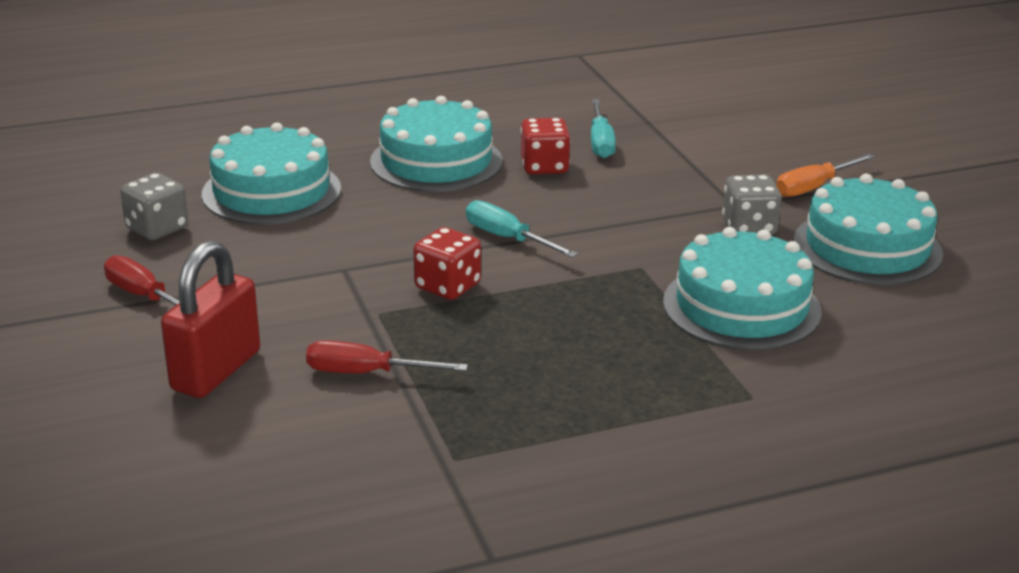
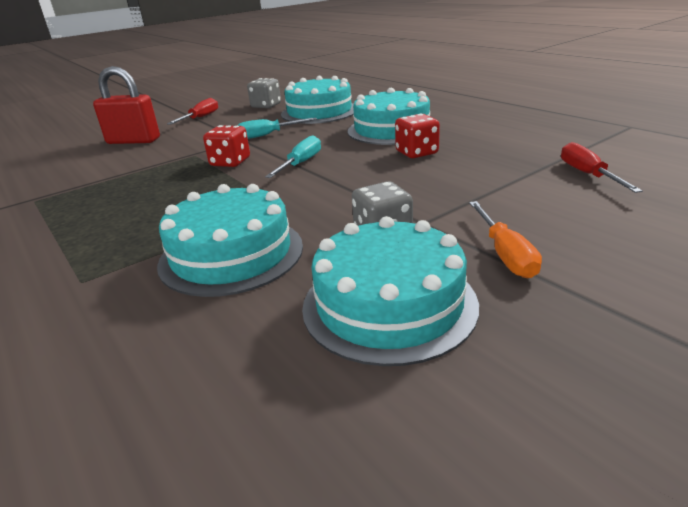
camera: 75 degrees right, 0 degrees up
(367, 373) = (129, 165): red screwdriver -> red screwdriver (588, 175)
(600, 142) = (480, 159): turquoise screwdriver -> turquoise screwdriver (268, 135)
(814, 187) = (505, 254): orange screwdriver -> orange screwdriver turned 135 degrees counterclockwise

